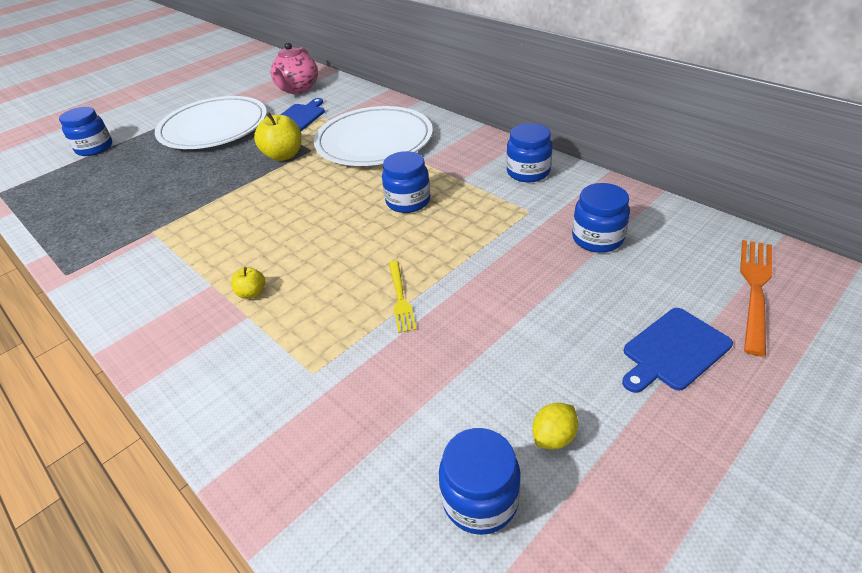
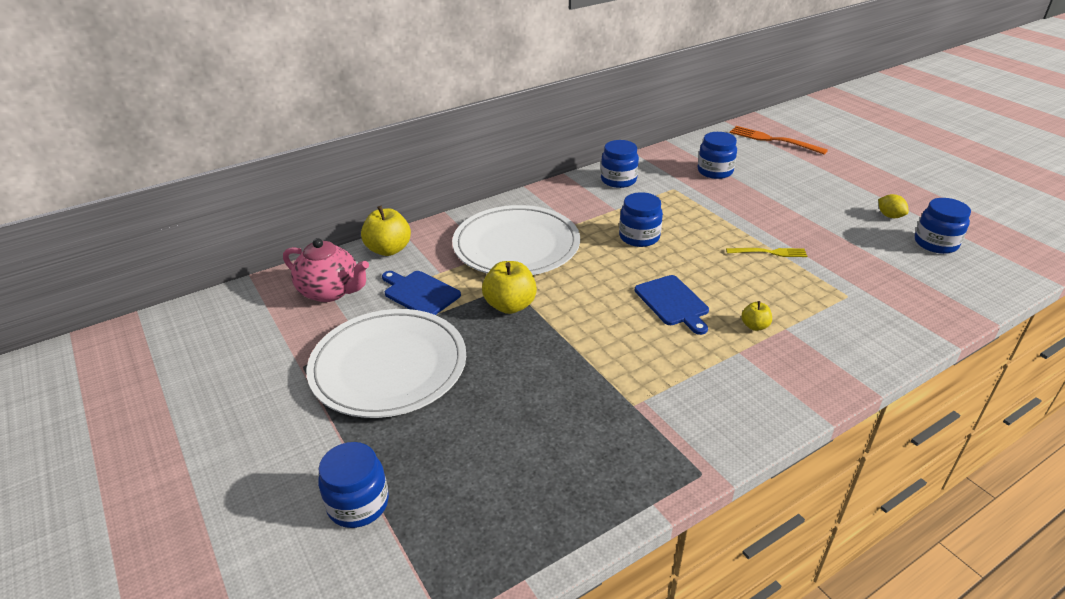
camera: 80 degrees left, 5 degrees down
(355, 93) = (388, 249): none -> yellow apple
(673, 351) = (822, 171): blue cutting board -> blue cutting board (673, 302)

